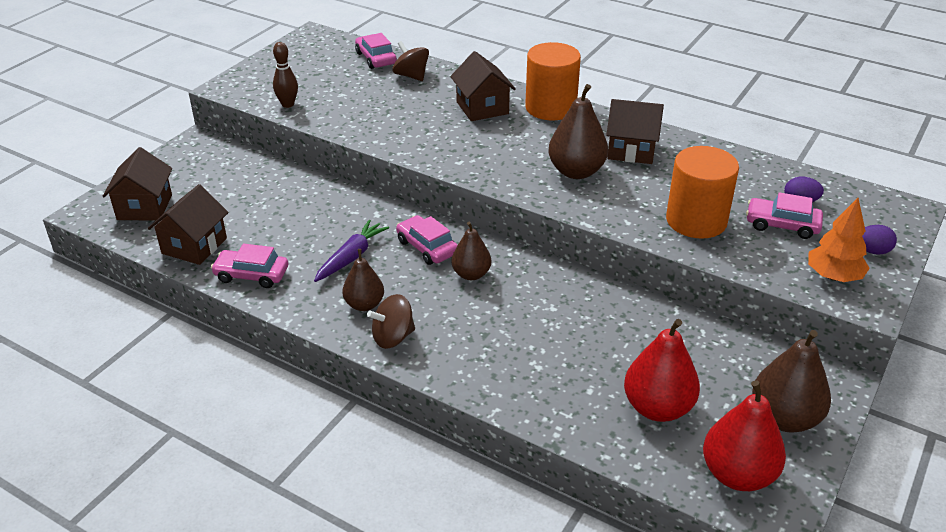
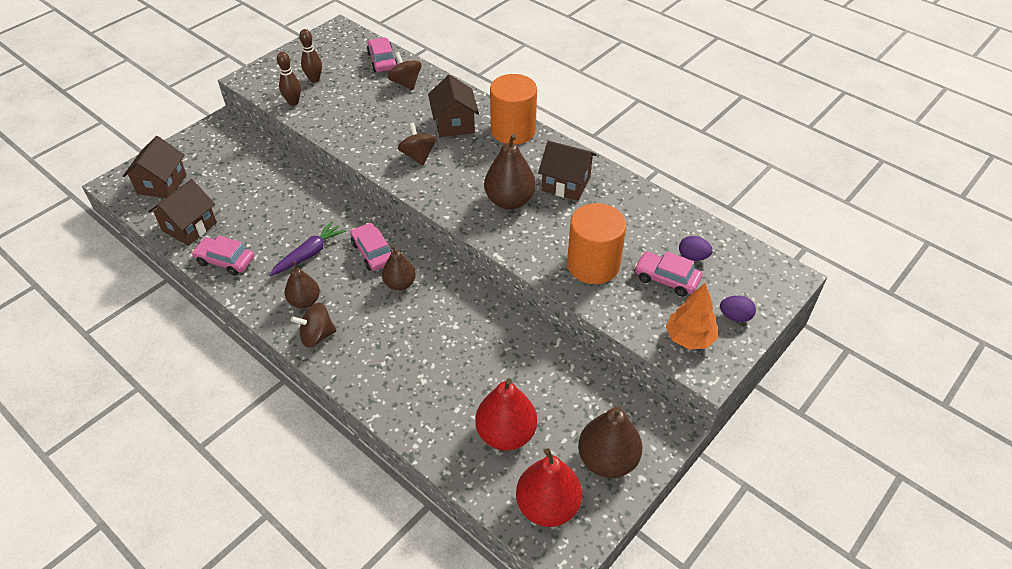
camera: 10 degrees right, 10 degrees up
(304, 81) = (314, 79): none -> brown bowling pin
(454, 140) = (418, 156): none -> brown spinning top

